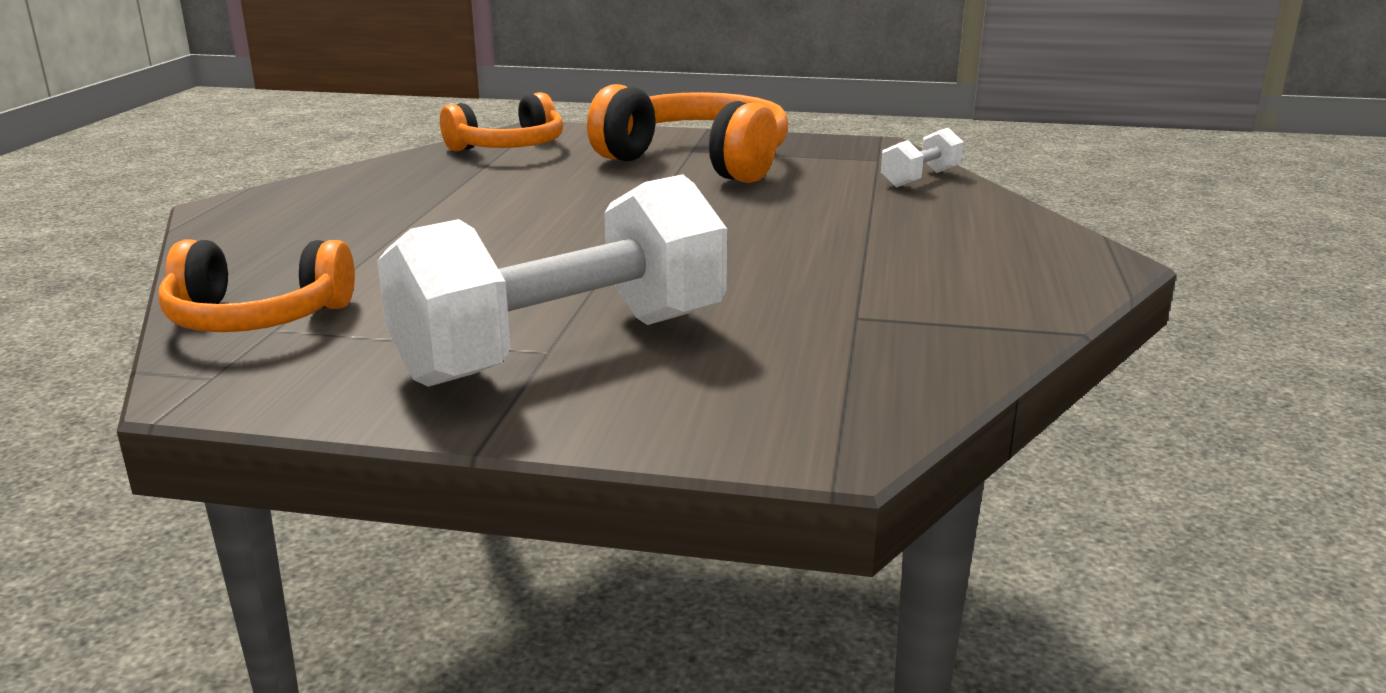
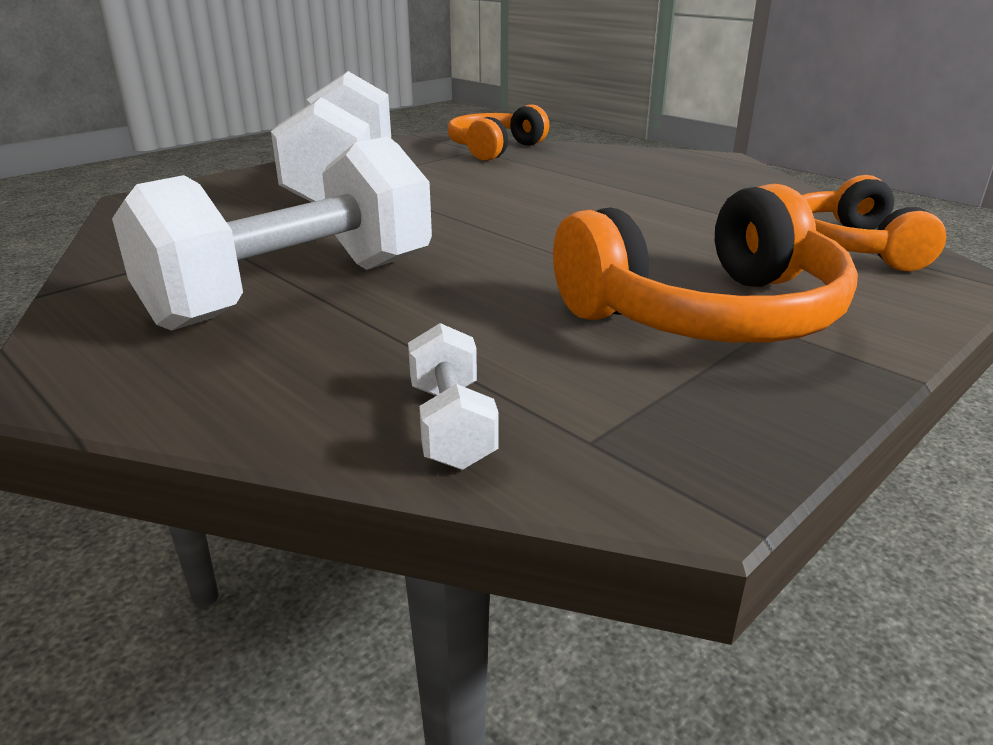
camera: 125 degrees right, 5 degrees up
(876, 253) = (295, 292): none -> white dumbbell

